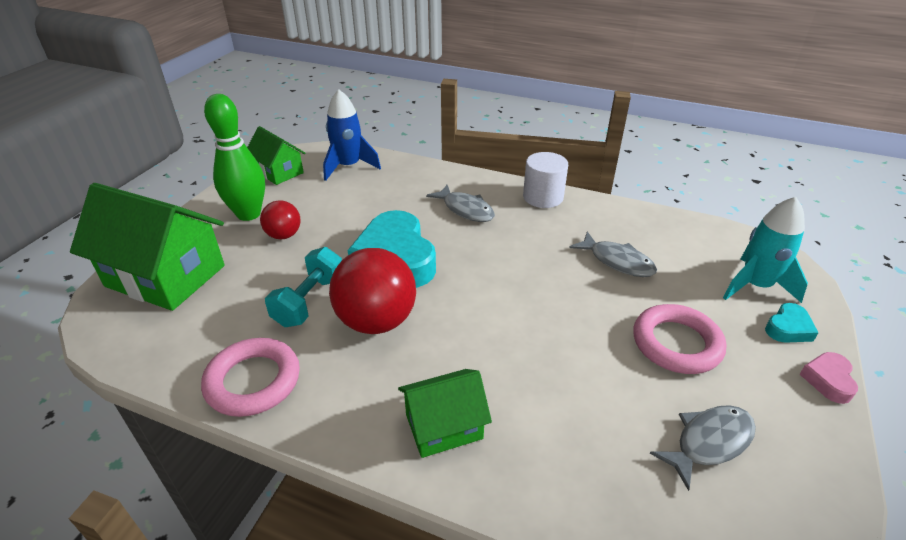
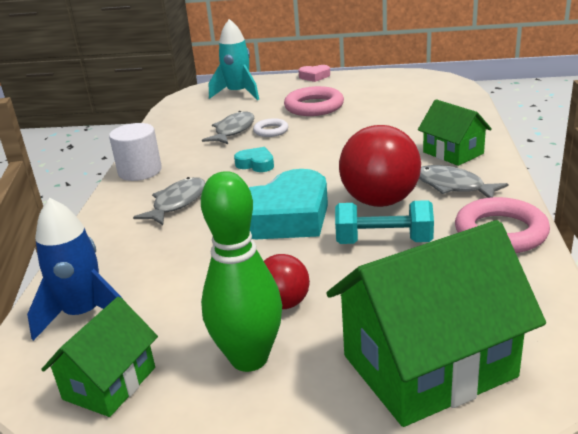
camera: 105 degrees left, 10 degrees down
(166, 276) = (428, 366): green house -> green house turned 60 degrees clockwise
(603, 288) = (271, 131): none -> white ring
(709, 442) = (386, 94): grey fish -> grey fish (453, 186)
(788, 328) = (276, 85): turquoise heart -> turquoise heart (256, 164)

